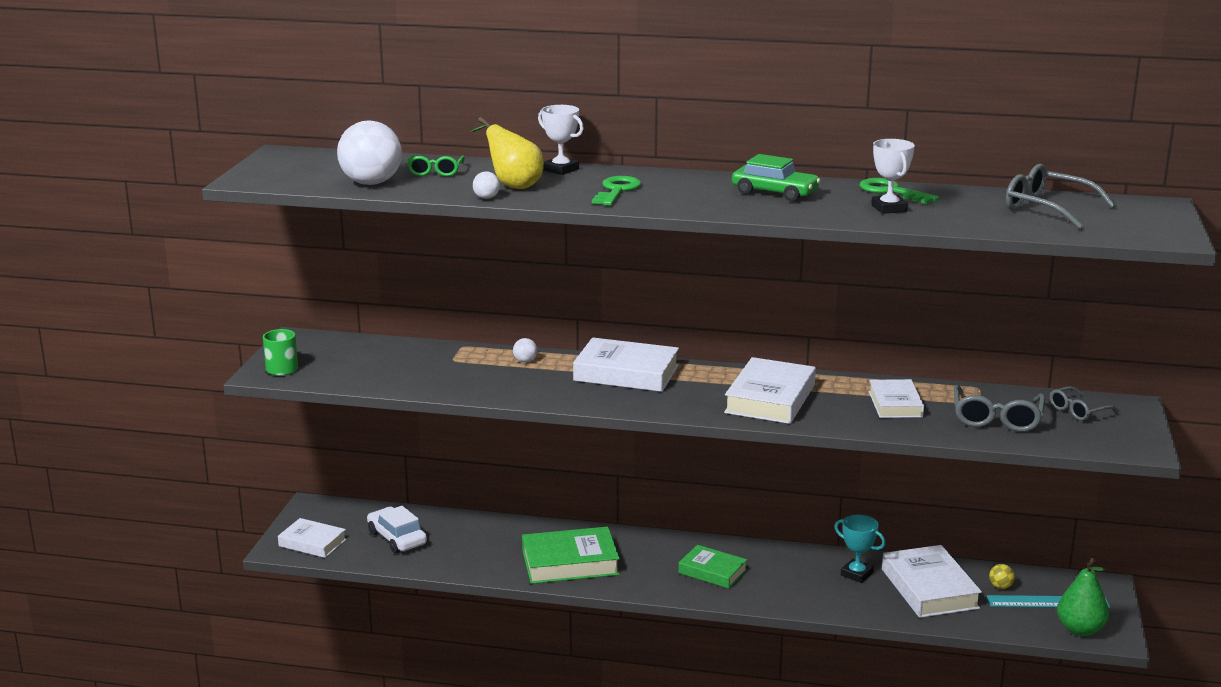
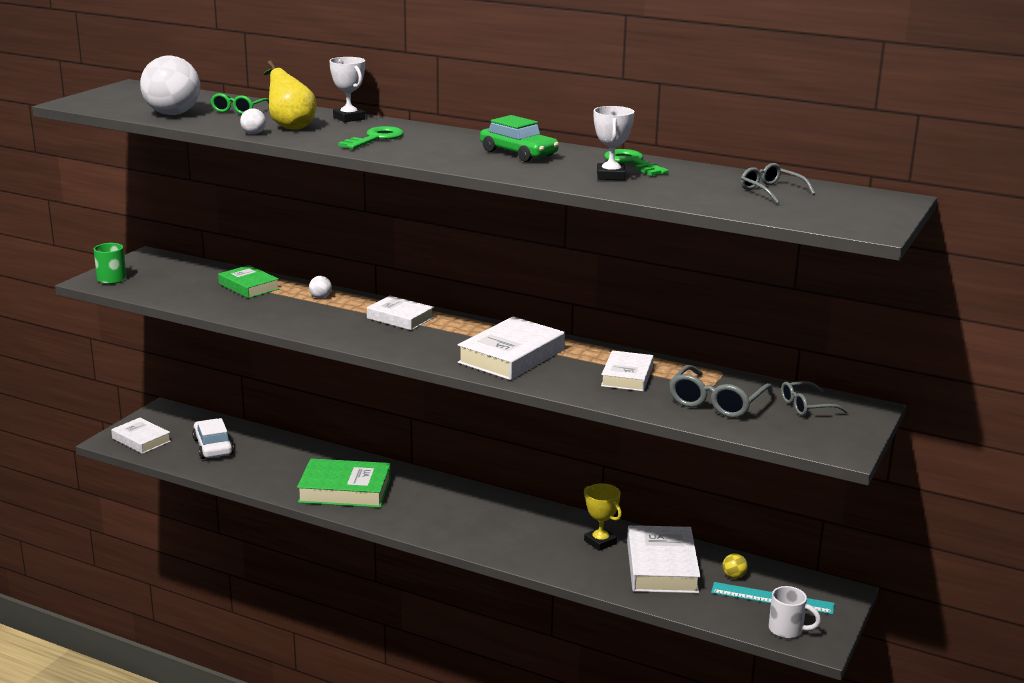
camera: 15 degrees right, 0 degrees up
(626, 373) = (400, 318): white book -> white book, size x0.63
(712, 571) = (466, 518): green book -> green book (249, 286)
(856, 574) = (600, 542): turquoise trophy -> yellow trophy
(1048, 208) = (771, 191): grey glasses -> grey glasses, size x0.62
(1080, 629) = (787, 630): green pear -> white mug

